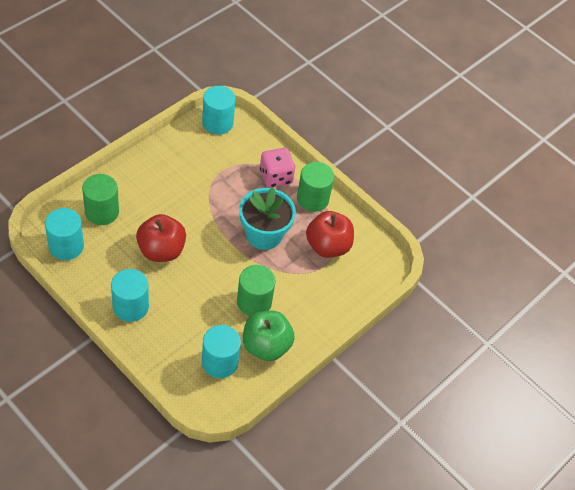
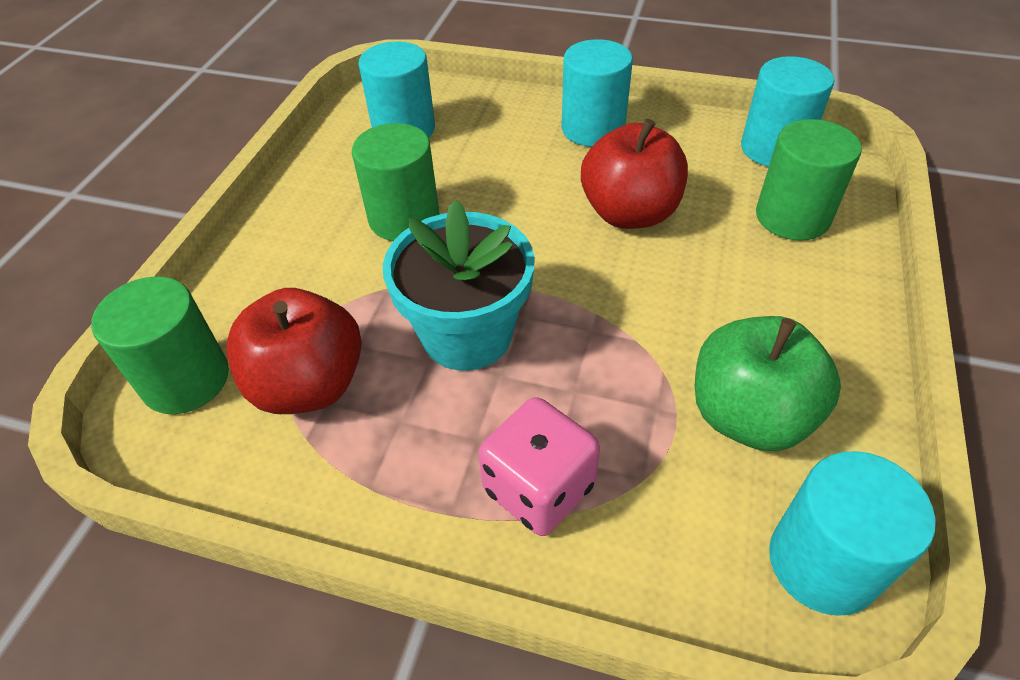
camera: 160 degrees right, 5 degrees down
(266, 346) = (343, 175): green apple -> green apple (749, 415)
(312, 199) = (406, 483): green cylinder -> green cylinder (186, 380)

